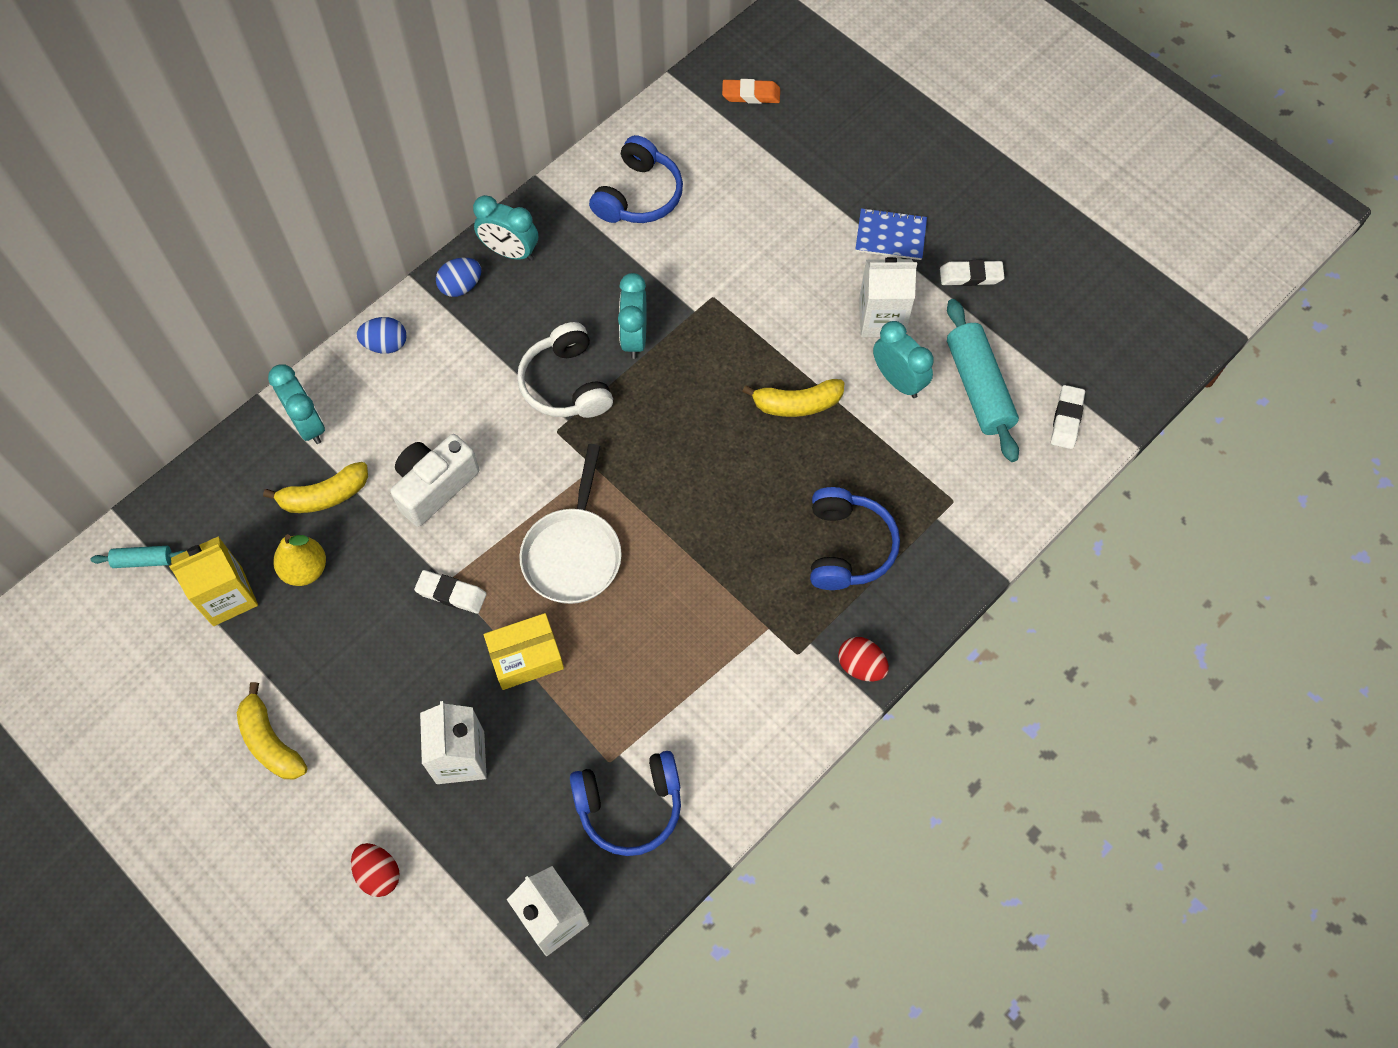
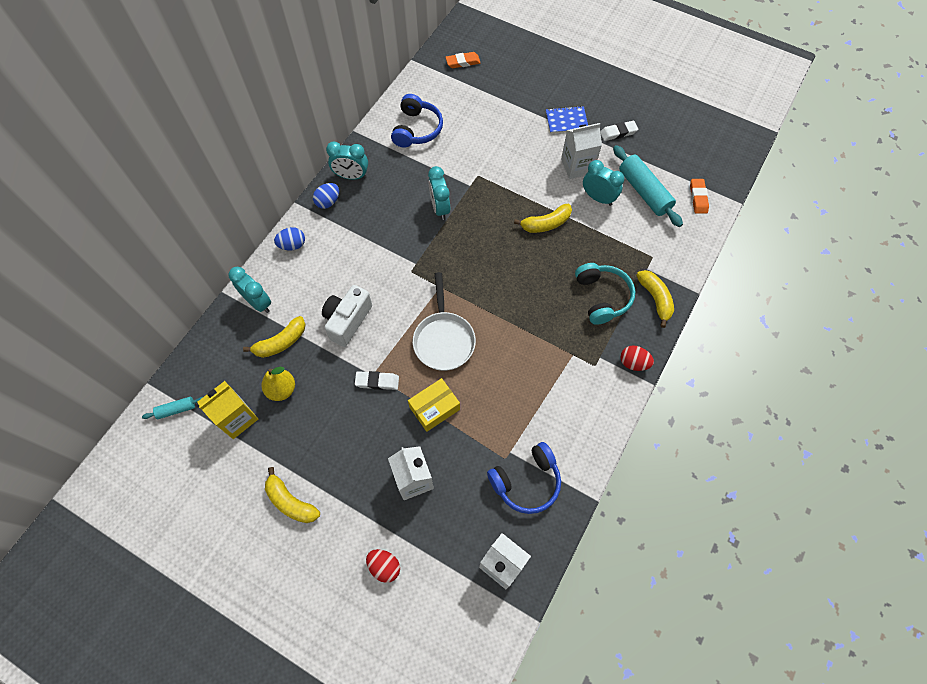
camera: 15 degrees left, 0 degrees up
(566, 384) = (408, 243): white headphones -> none
(847, 547) = (602, 297): blue headphones -> turquoise headphones
(933, 571) = (655, 299): none -> yellow banana
(1066, 419) = (698, 198): white eraser -> orange eraser

